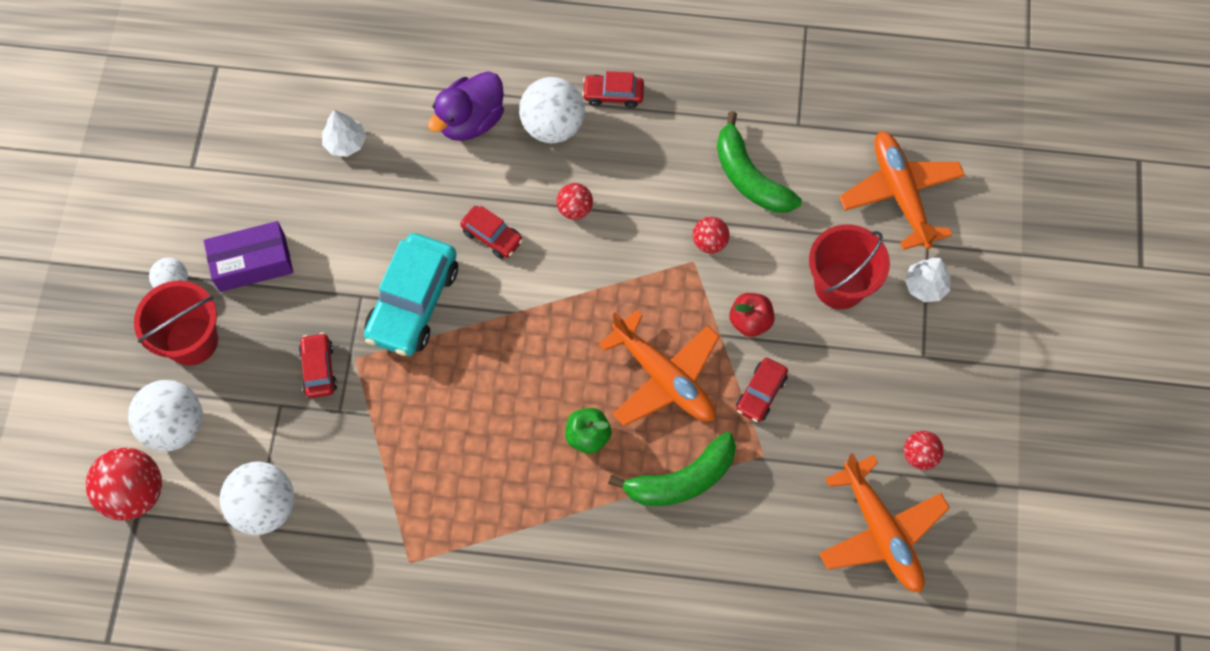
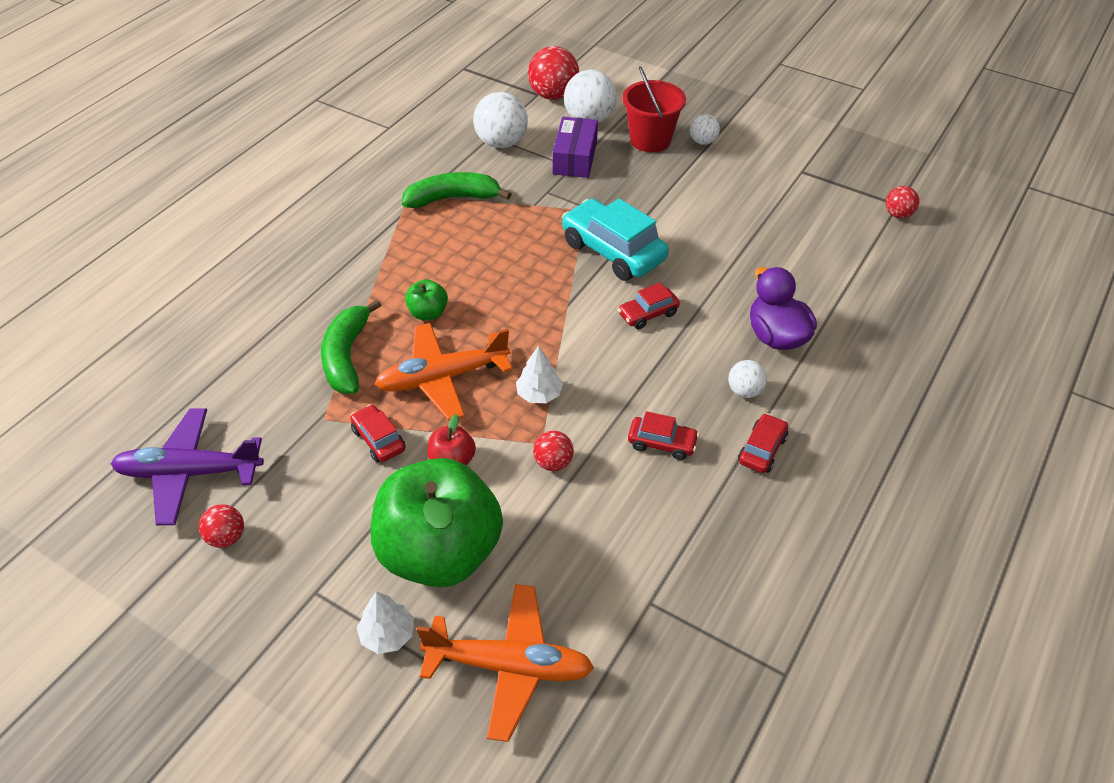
camera: 115 degrees right, 20 degrees down
(252, 263) = (699, 180): purple box -> purple box (575, 158)
(319, 369) = (588, 190): red car -> red car (662, 443)
(345, 142) = (788, 254): white tree -> white tree (539, 394)
(553, 126) = (744, 391): white ball -> white ball, size x0.55
(575, 209) = (645, 376): red ball -> red ball (898, 214)
(749, 177) = (608, 527): green banana -> green banana (453, 198)
(839, 285) = (440, 552): red bucket -> green apple
(880, 532) = (189, 473): orange plane -> purple plane

